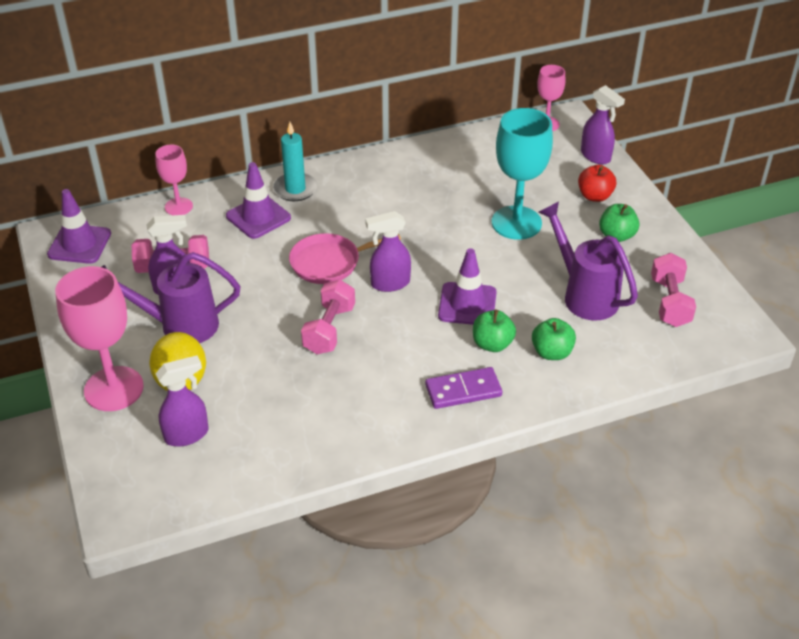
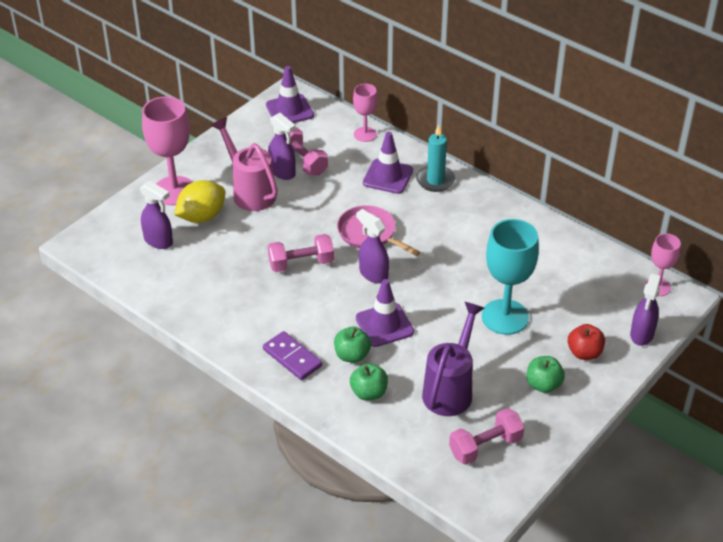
camera: 60 degrees right, 0 degrees up
(179, 325) = (250, 191): purple watering can -> pink watering can

